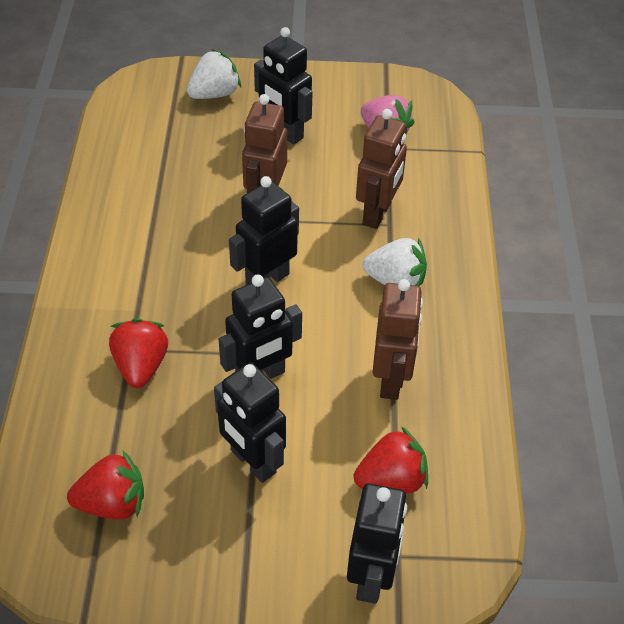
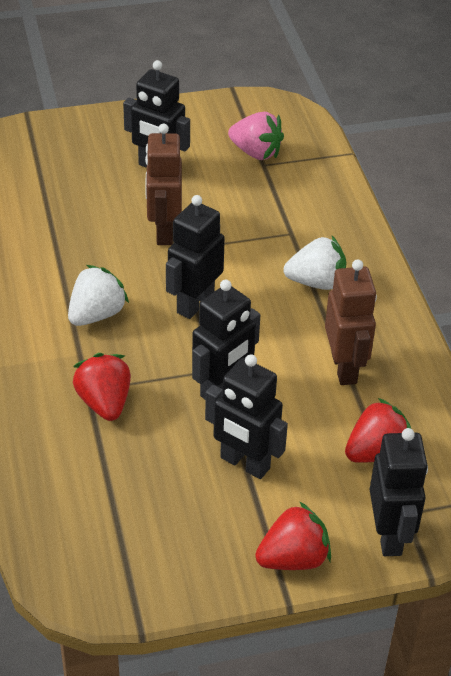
camera: 15 degrees left, 5 degrees down
(112, 503) = (127, 526): red strawberry -> red strawberry (293, 558)
(214, 94) = (74, 142): white strawberry -> white strawberry (96, 314)
(377, 214) = (276, 225): brown robot -> none

